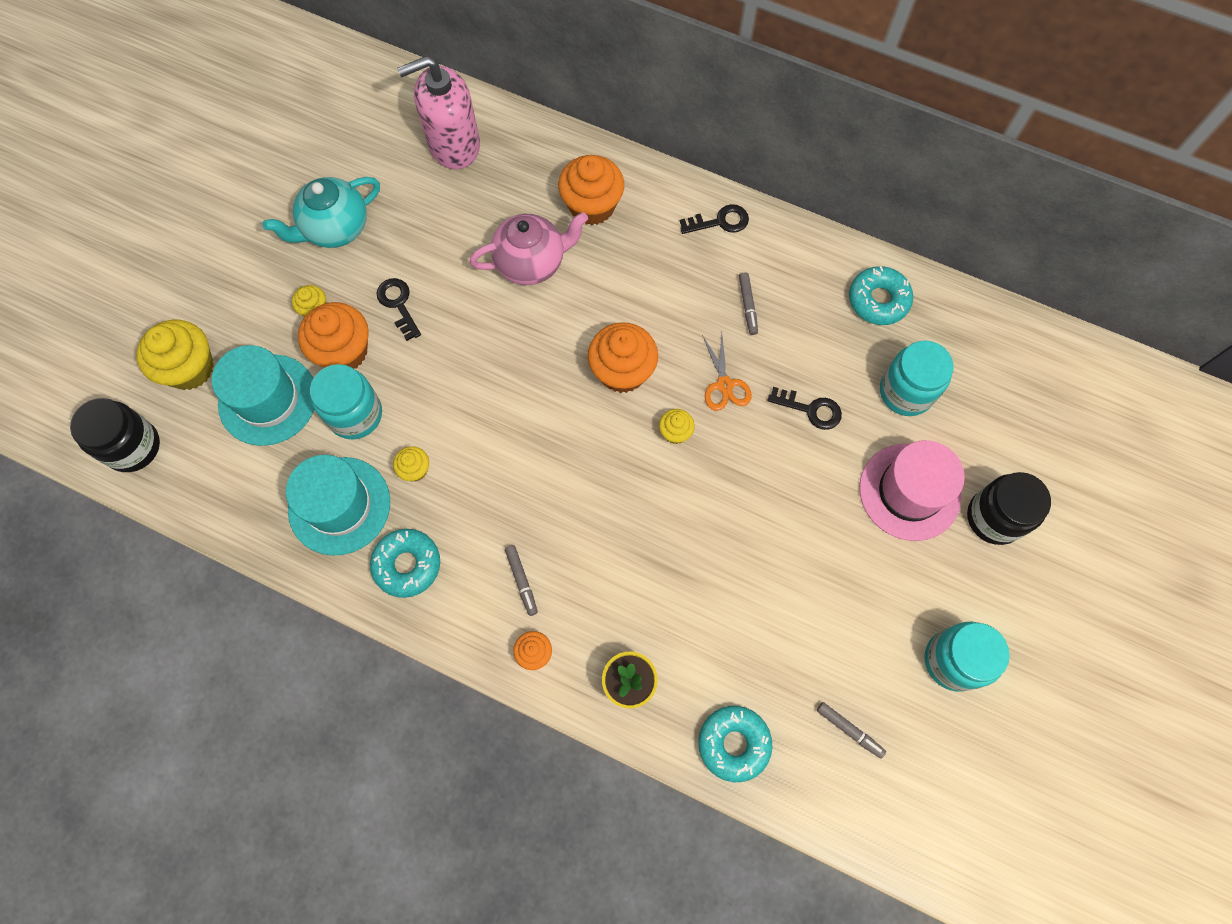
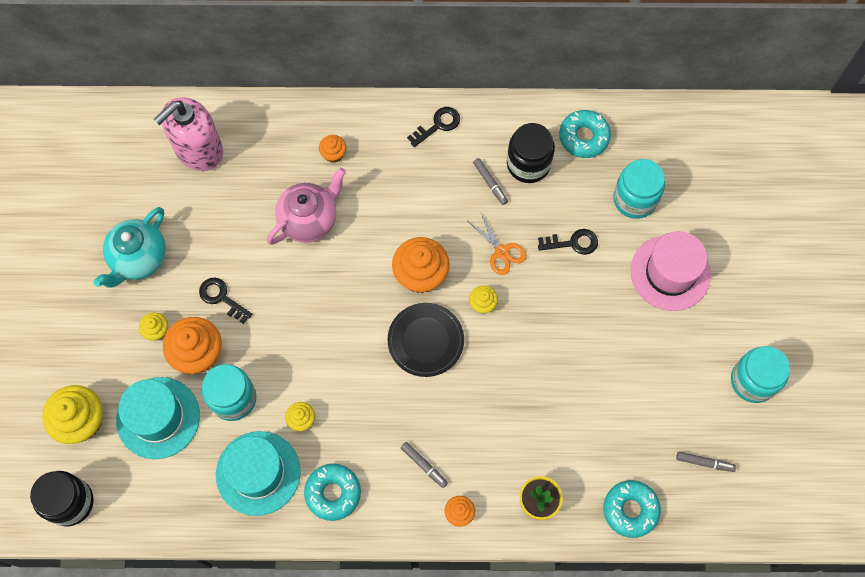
camera: 25 degrees left, 0 degrees up
(592, 206) = (333, 154): orange cupcake -> orange cupcake, size x0.51
(592, 445) = (425, 341): none -> black plate
(994, 517) = (737, 265): black jar -> black jar (528, 164)

